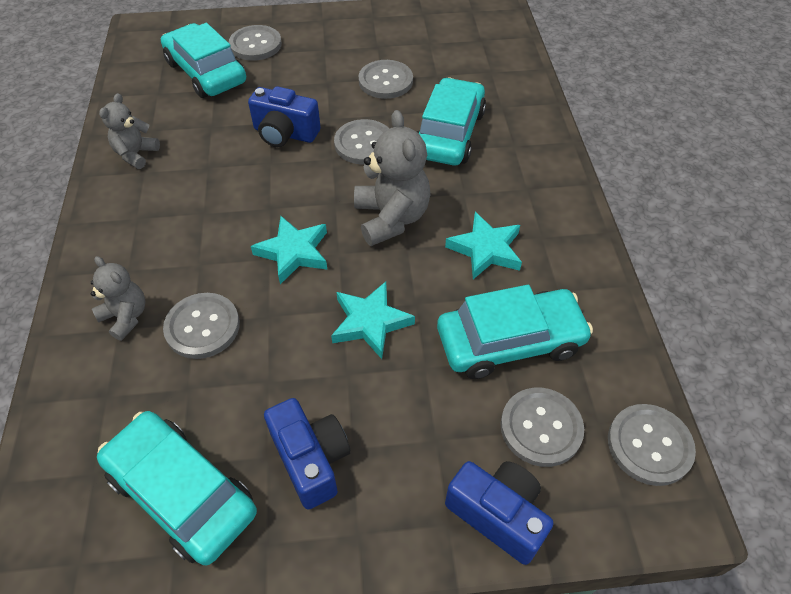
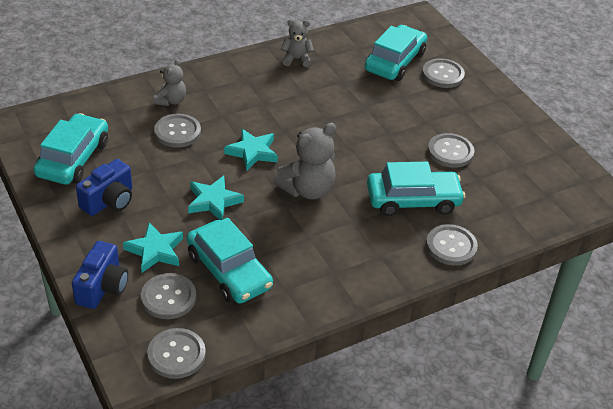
camera: 65 degrees right, 10 degrees down
(285, 134) = (357, 117): blue camera -> none
(364, 144) = (372, 158): grey button -> grey button (451, 246)
(485, 249) = (304, 244): turquoise star -> turquoise star (155, 251)

